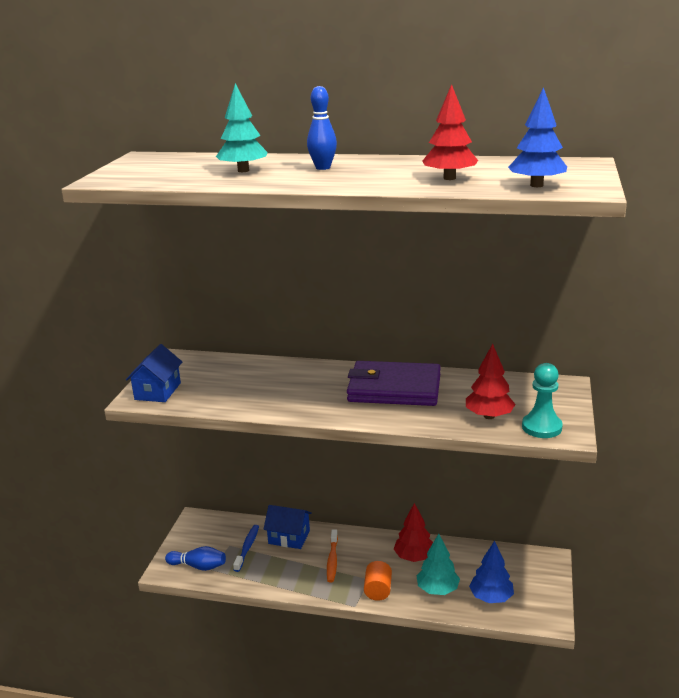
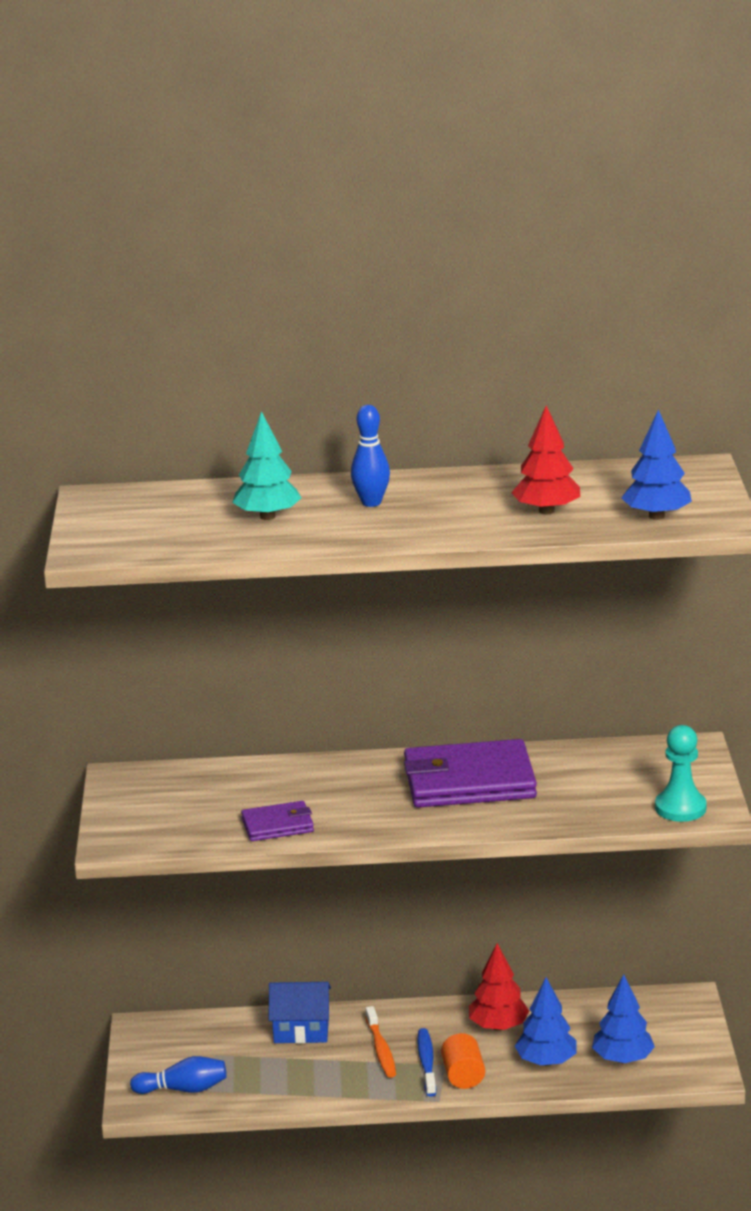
camera: 15 degrees left, 0 degrees up
(157, 391) = (134, 828): blue house -> none
(247, 547) = (244, 1053): blue toothbrush -> blue toothbrush (426, 1062)
(249, 401) = (277, 825): none -> purple wallet
(437, 589) = (546, 1061): turquoise tree -> blue tree
(489, 416) = (609, 802): red tree -> none

